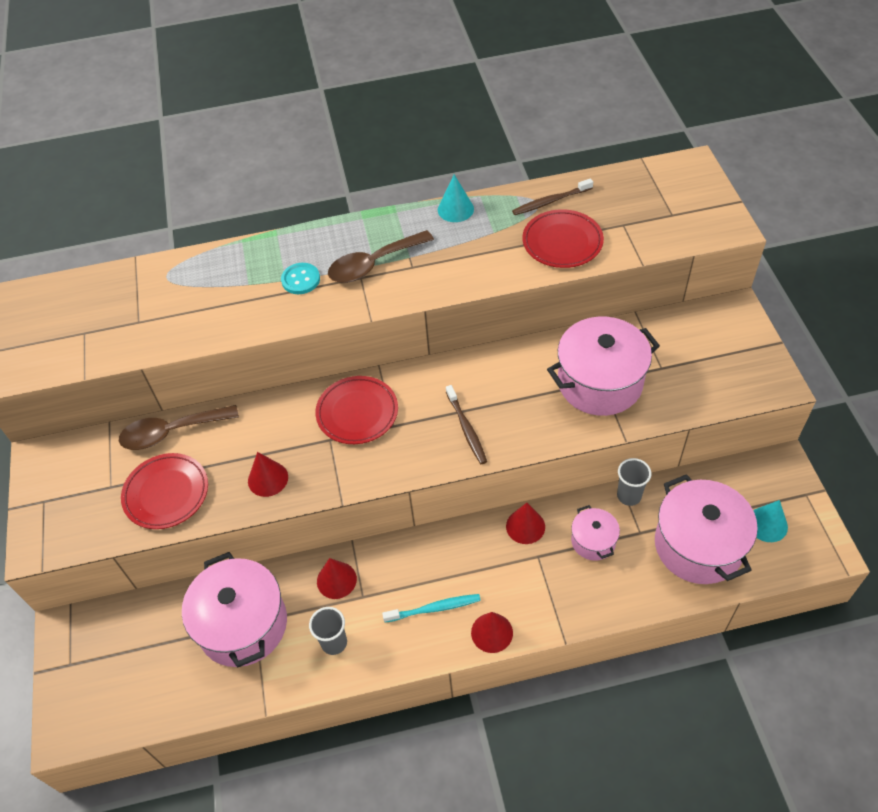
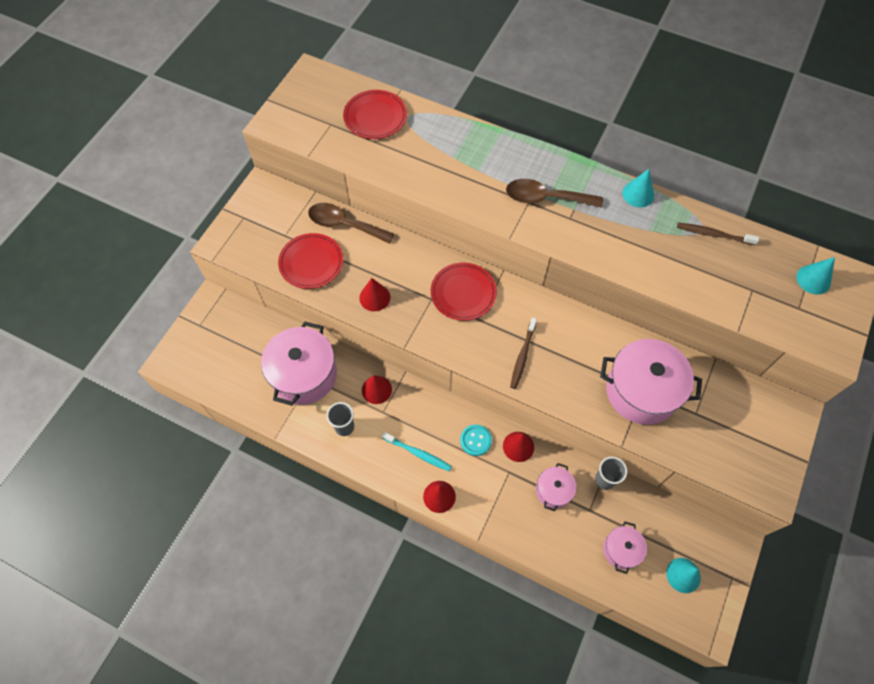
camera: 35 degrees right, 10 degrees up
(300, 280) = (489, 177): turquoise button -> turquoise button (475, 440)
(562, 242) = (693, 272): red plate -> red plate (375, 117)
(662, 186) = (813, 279): none -> turquoise cone
(698, 545) = (621, 550): pink pot -> pink pot, size x0.51

